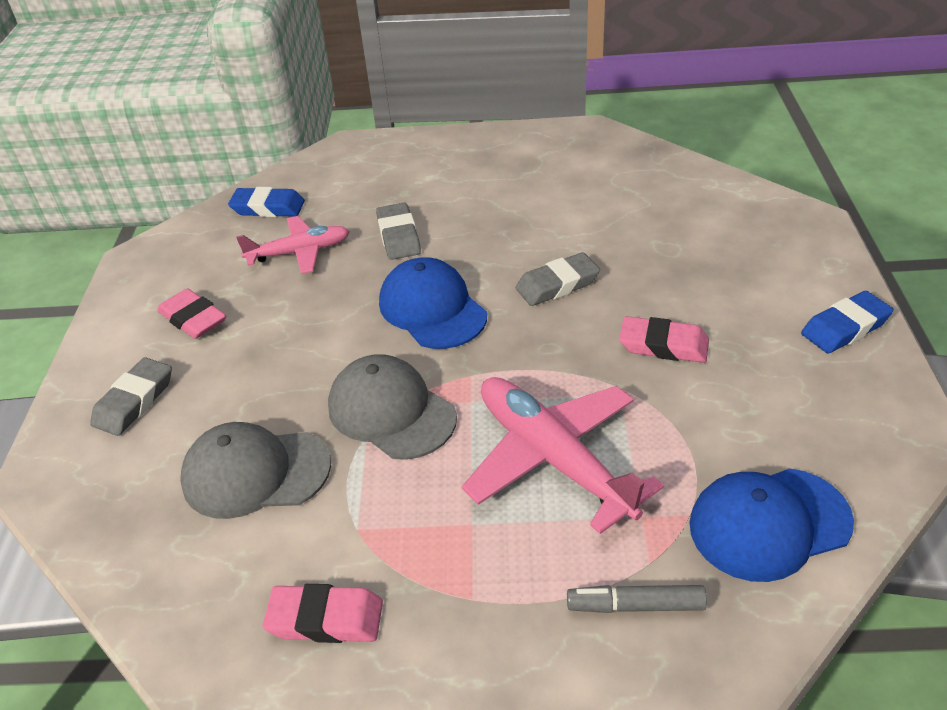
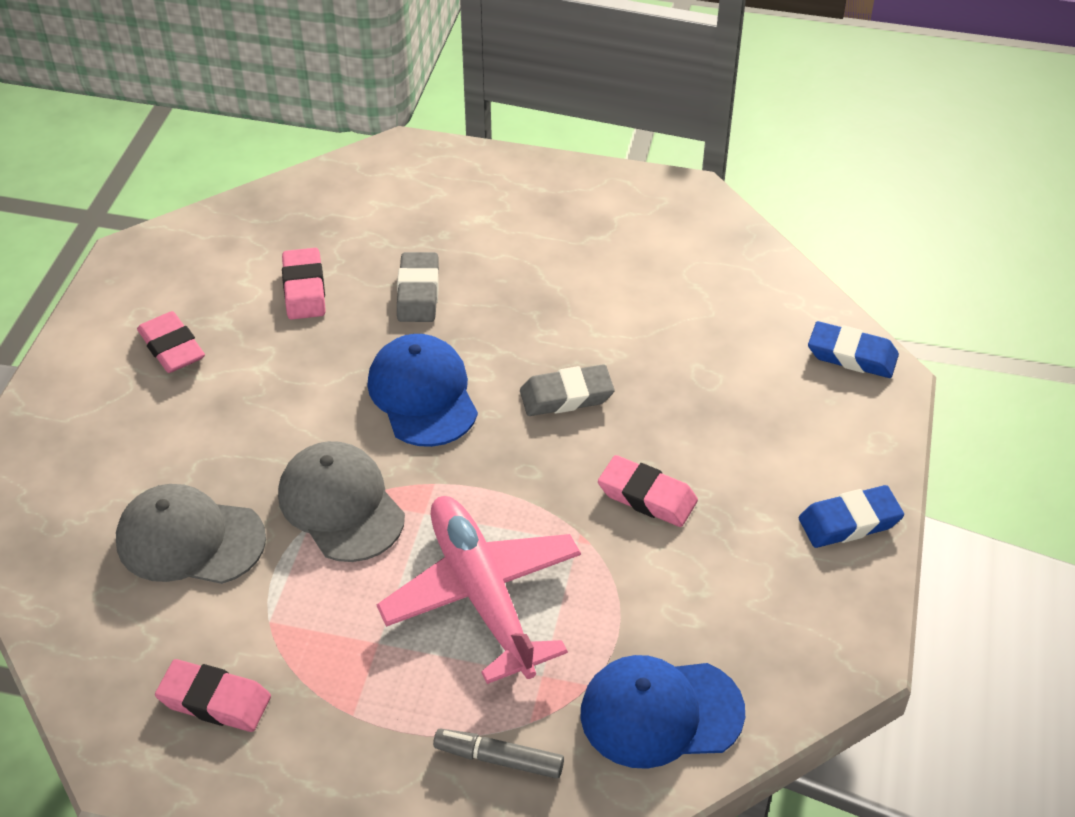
camera: 10 degrees right, 5 degrees up
(134, 401) = (91, 432): grey eraser -> none
(268, 208) = (287, 220): blue eraser -> blue eraser (852, 355)
(299, 252) = (304, 289): pink plane -> pink eraser

